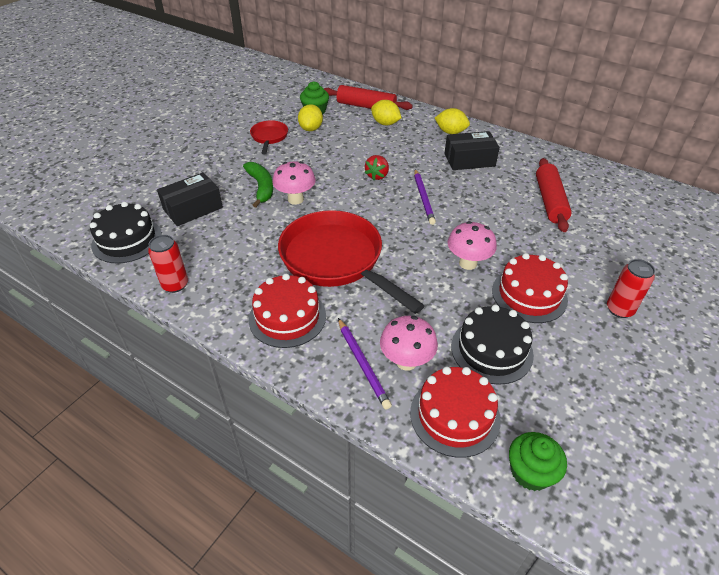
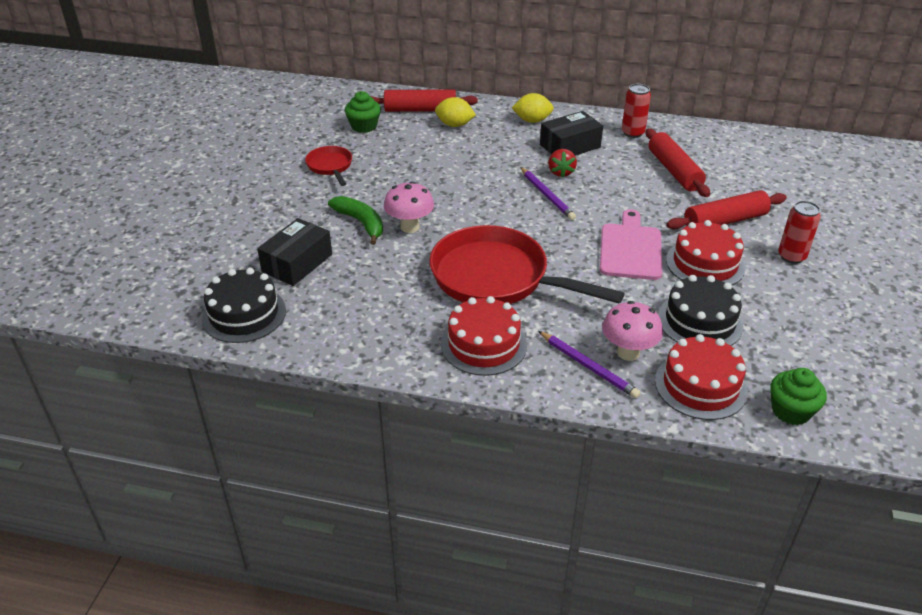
camera: 20 degrees left, 5 degrees down
(175, 285) = (338, 345): red can -> red can (632, 133)
(311, 129) = (373, 147): yellow lemon -> none
(377, 176) = (483, 183): red strawberry -> red strawberry (561, 172)
(468, 263) = (630, 249): pink mushroom -> pink cutting board
(571, 258) = (724, 221): none -> red rolling pin

